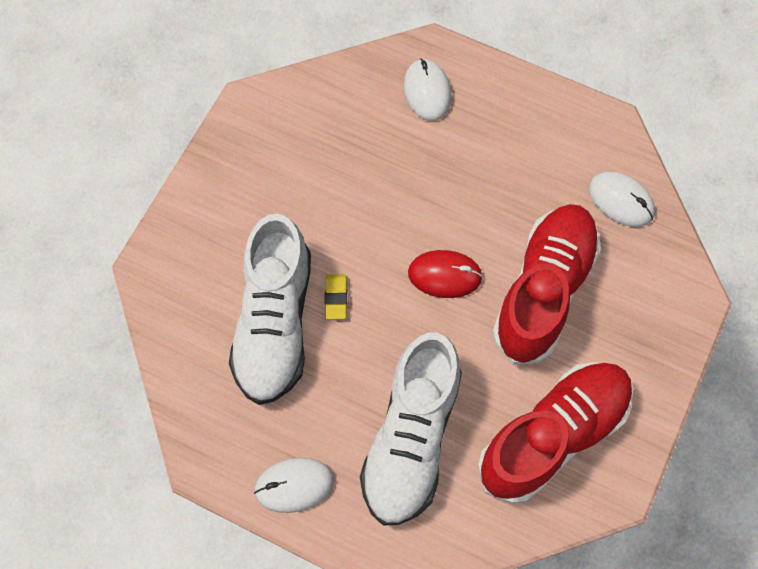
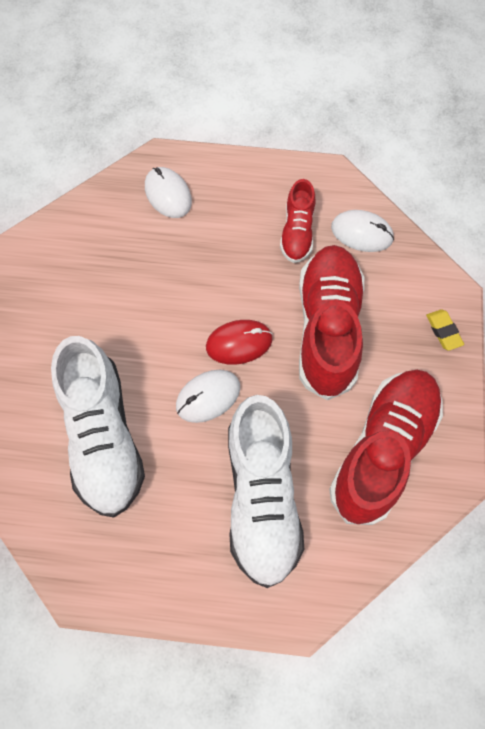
camera: 20 degrees left, 0 degrees up
(294, 485) = (172, 579): white mouse -> white mouse (208, 397)
(336, 298) = (151, 395): yellow eraser -> yellow eraser (443, 331)
(551, 177) = (297, 232): none -> red shoe

